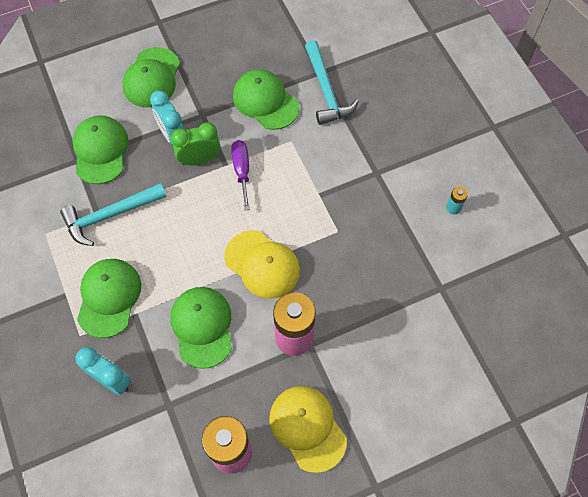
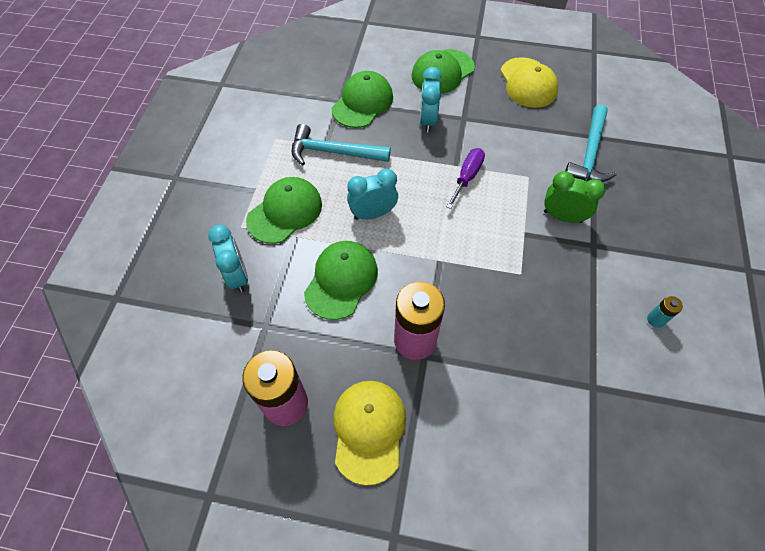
camera: 35 degrees right, 5 degrees down
(186, 252) = (373, 214): none -> turquoise clock
(199, 159) = (437, 149): green clock -> green clock (562, 216)
(262, 264) = (430, 261): yellow cap -> yellow cap (528, 83)
(265, 101) = (527, 134): green cap -> none

